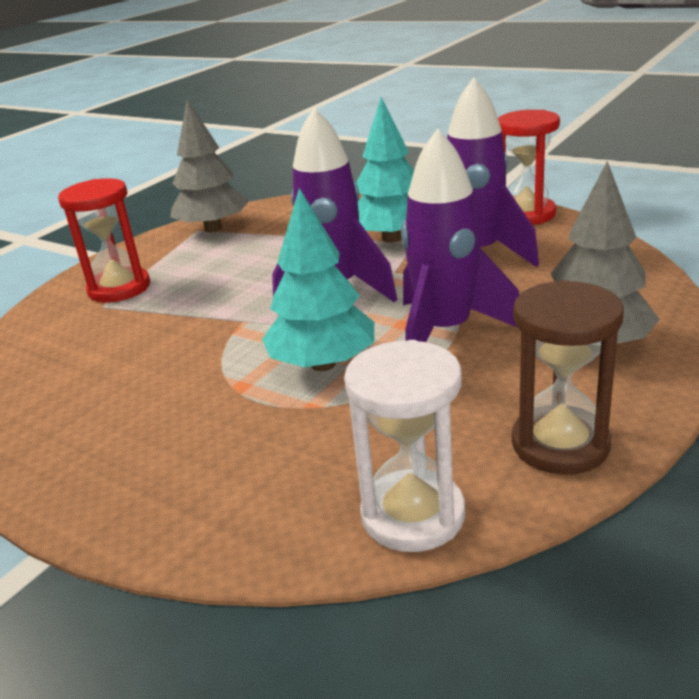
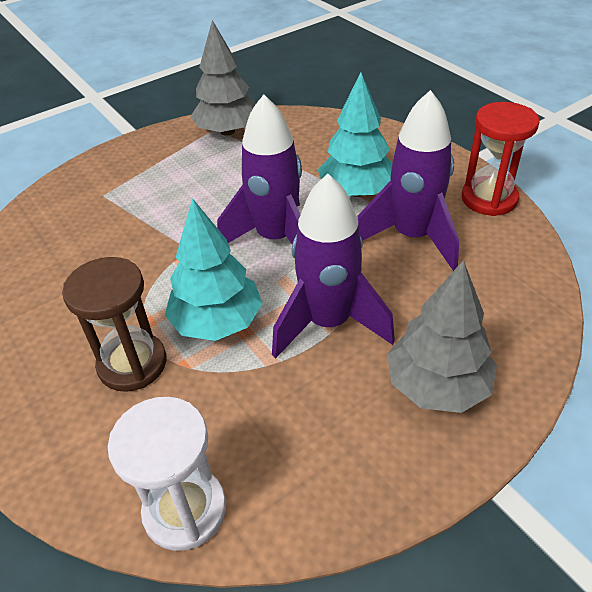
camera: 20 degrees right, 15 degrees up
(119, 288) = (124, 179): red hourglass -> none
(560, 444) = (335, 487): brown hourglass -> brown hourglass (132, 364)

